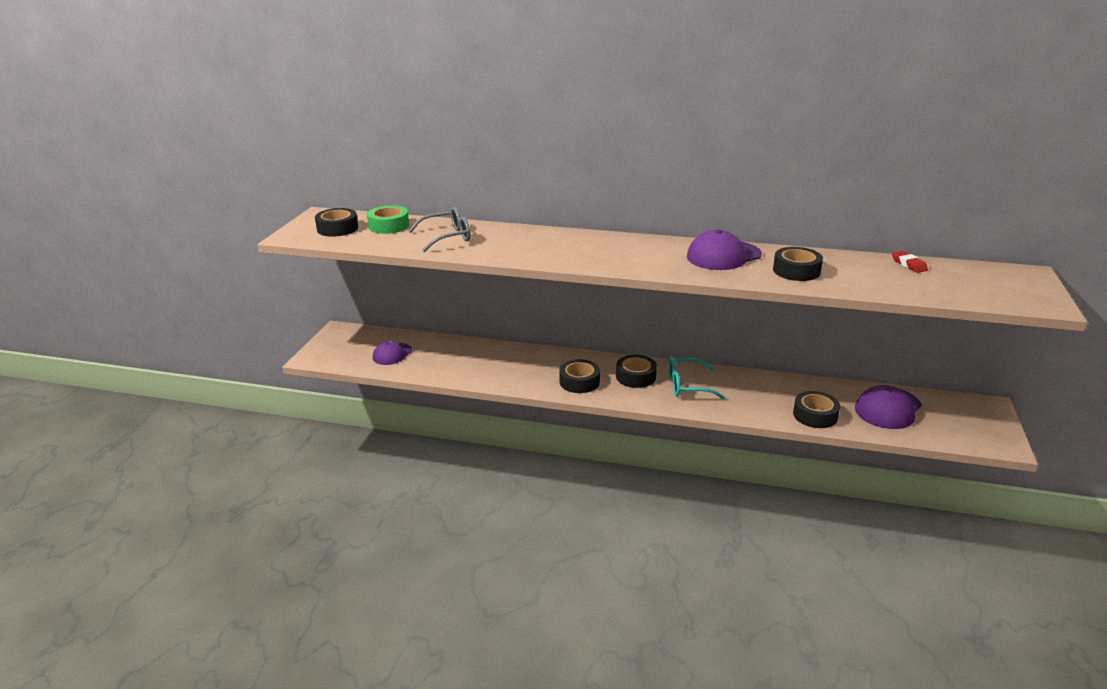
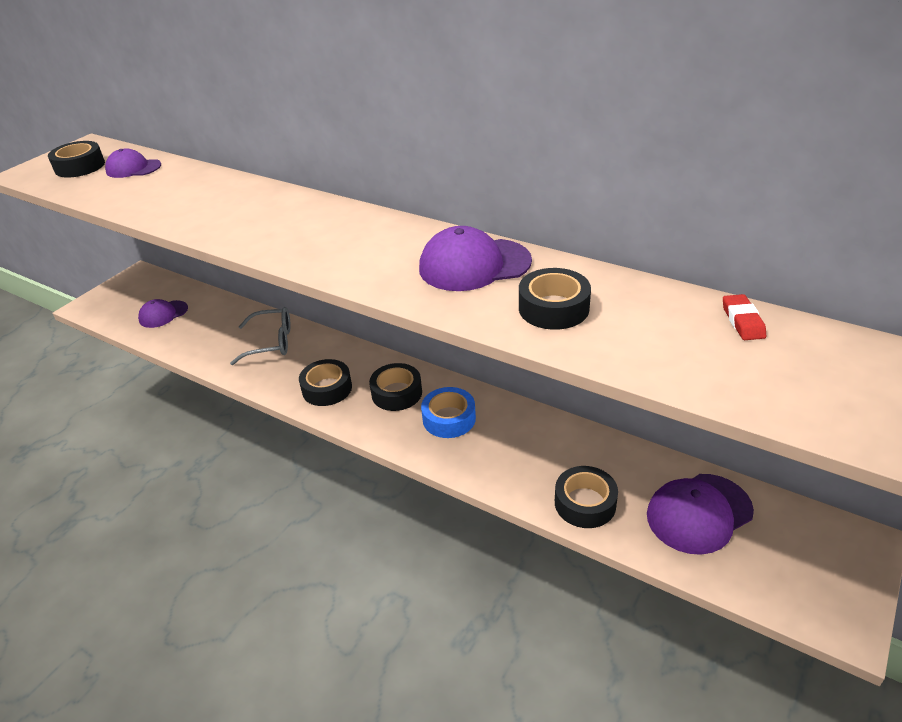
camera: 20 degrees right, 10 degrees up
(388, 226) = (133, 168): green tape -> purple cap
(447, 237) = (175, 192): grey glasses -> grey glasses (271, 342)
(687, 385) = (449, 419): turquoise glasses -> blue tape

